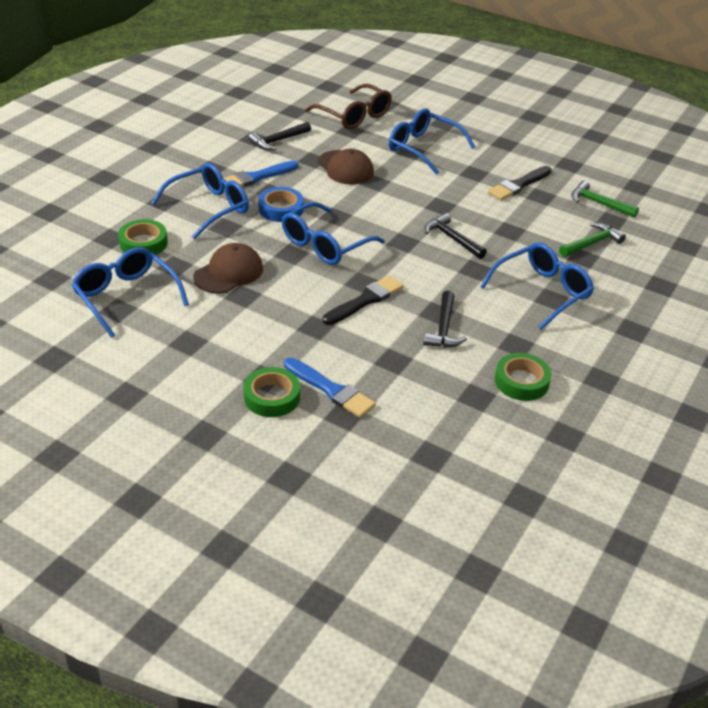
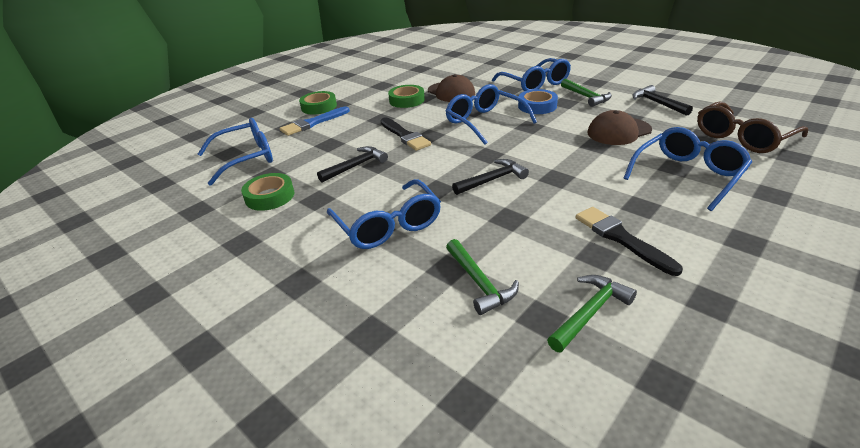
camera: 105 degrees right, 5 degrees down
(126, 297) = (431, 69): blue glasses -> blue glasses (246, 158)
(143, 243) = (488, 69): green tape -> green tape (407, 100)
(256, 177) = (586, 97): blue brush -> green hammer
(444, 328) = (356, 166): black hammer -> black hammer turned 120 degrees clockwise

